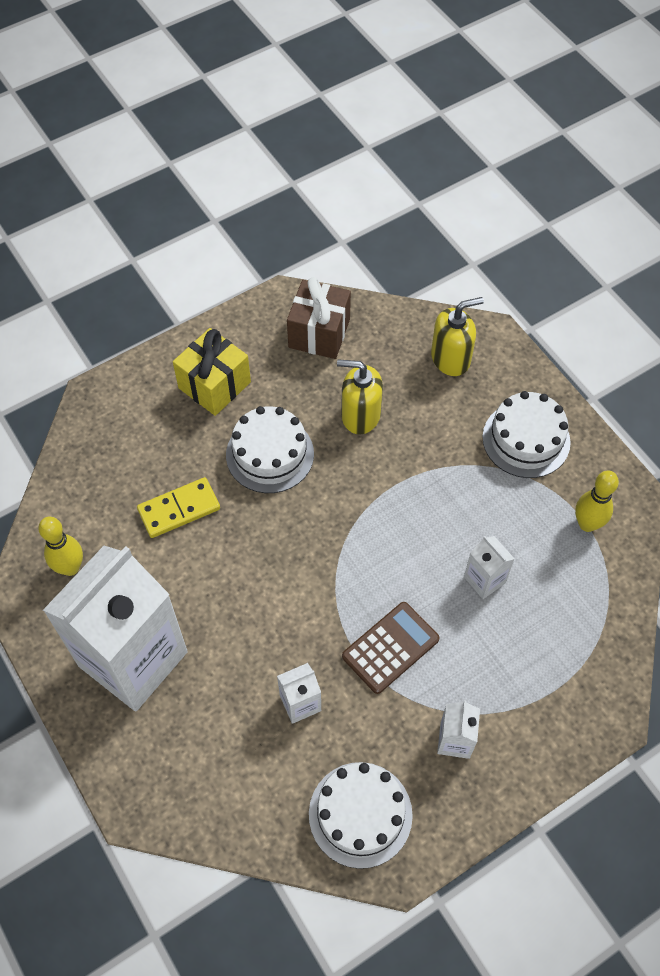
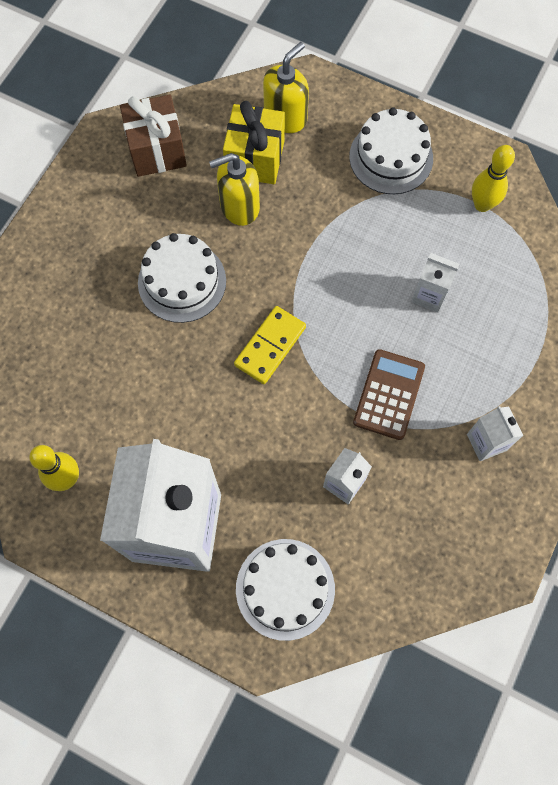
camera: 30 degrees left, 10 degrees up
(179, 509) = (132, 373): yellow domino -> yellow domino (270, 346)
(214, 385) = (92, 244): yellow gift -> yellow gift (255, 158)
(360, 814) = (449, 546): white cake -> white cake (285, 589)

